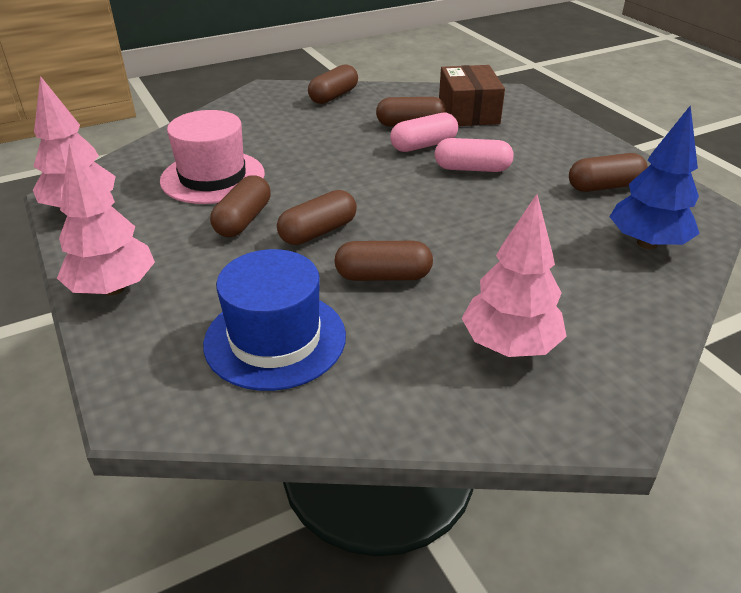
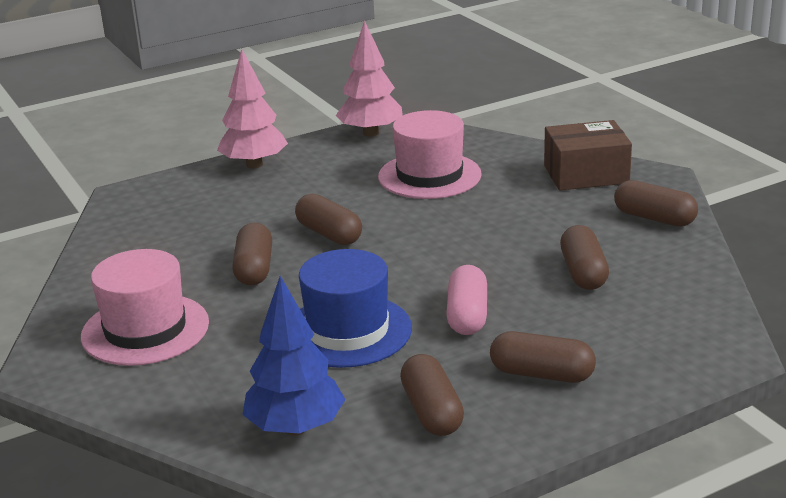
camera: 90 degrees right, 10 degrees down
(243, 220) = (350, 199): brown capsule -> brown capsule (542, 374)
(275, 339) = (180, 230): blue hat -> blue hat (347, 331)
(423, 145) = (524, 283): pink capsule -> none
(468, 112) = (638, 314): brown box -> brown box (586, 174)
(509, 345) = (145, 329): pink tree -> pink hat

